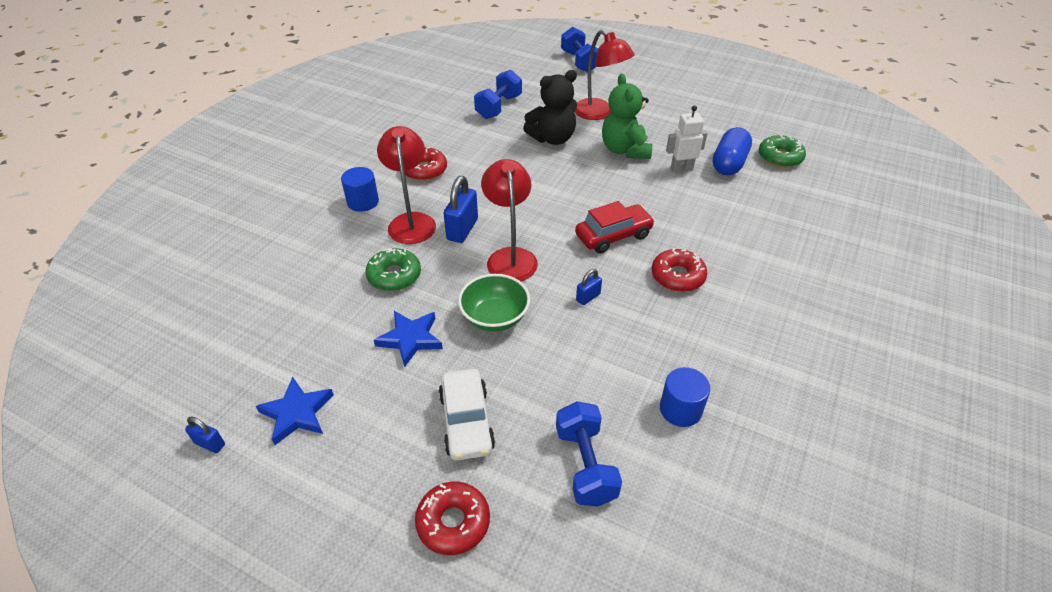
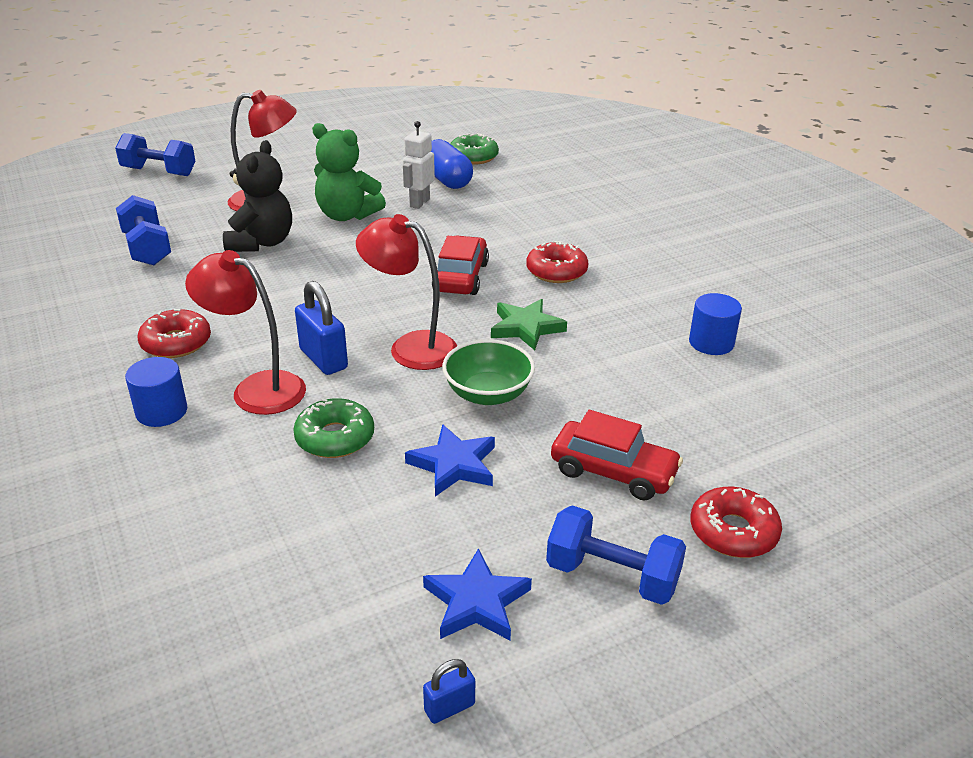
camera: 55 degrees left, 10 degrees down
(466, 422) = (613, 472): white car -> red car
(585, 465) = (729, 420): blue dumbbell -> blue dumbbell (612, 576)
(588, 297) = (526, 328): blue padlock -> green star

